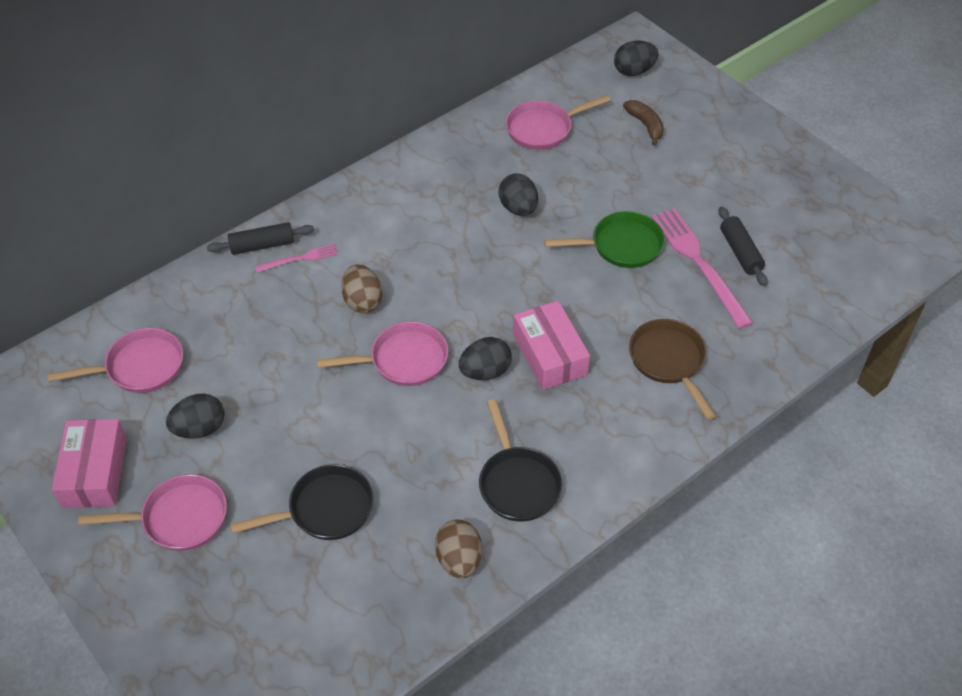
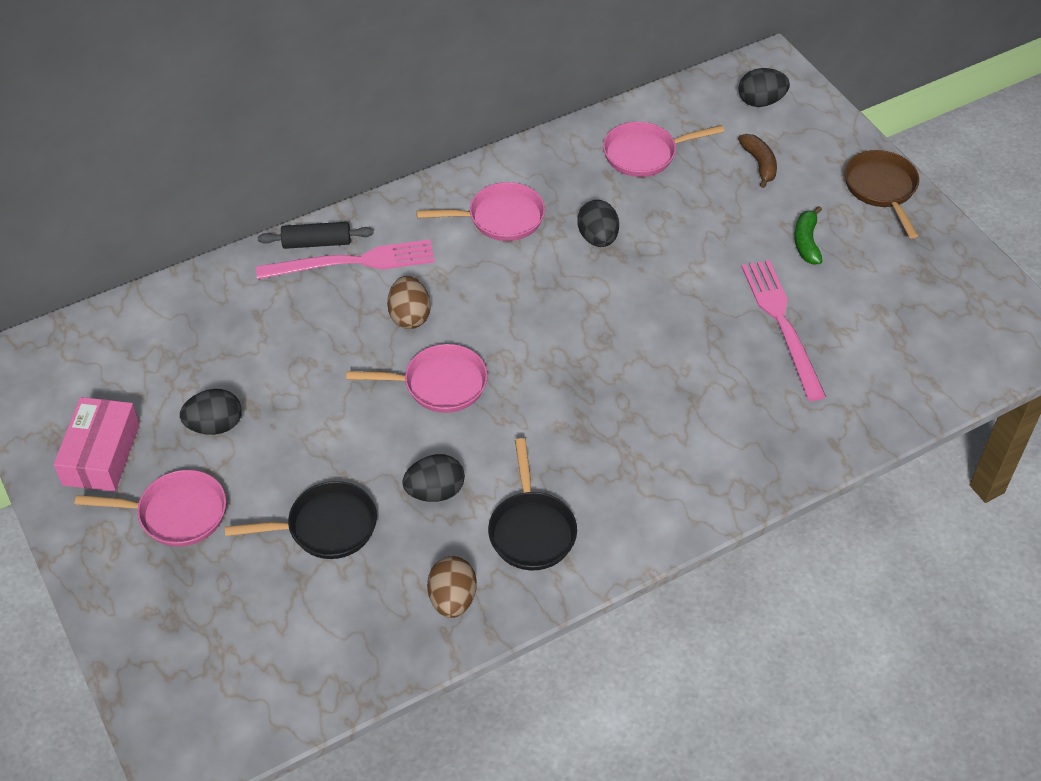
camera: 10 degrees right, 0 degrees up
(140, 367) = (166, 353): pink pan -> pink pan (500, 218)
(299, 258) = (353, 262): pink fork -> pink fork, size x1.98
(485, 372) = (523, 408): black egg -> black egg (435, 491)
(549, 354) = (596, 400): pink box -> none
(621, 245) = (701, 293): green pan -> none
(669, 361) = (723, 425): brown pan -> brown pan (881, 189)
(702, 188) = (806, 242): none -> green banana
(740, 252) = (831, 318): black rolling pin -> none

